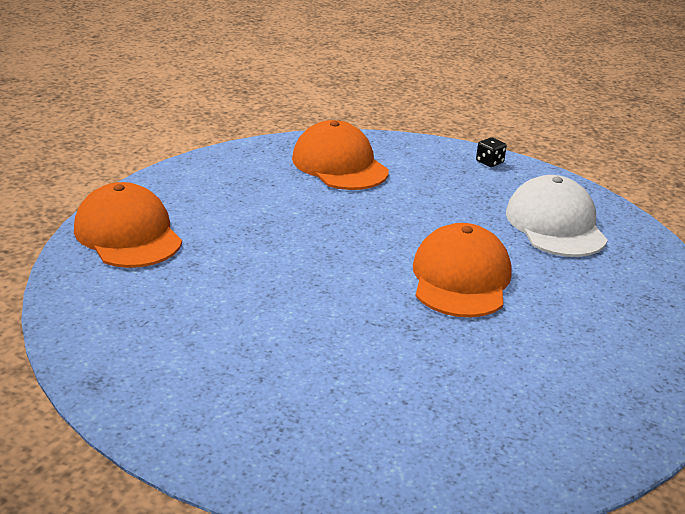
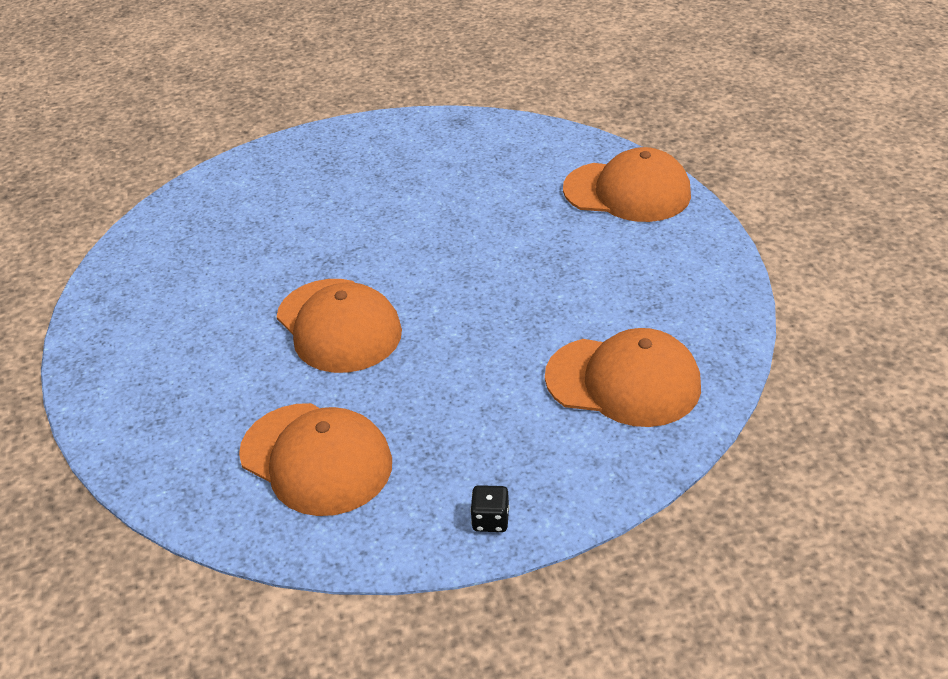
camera: 140 degrees right, 10 degrees up
(555, 225) = (316, 458): white cap -> orange cap

